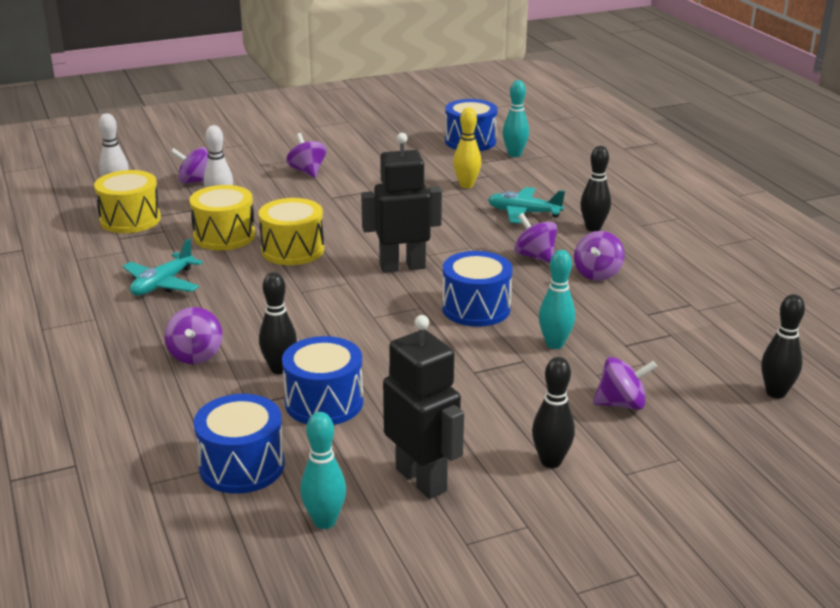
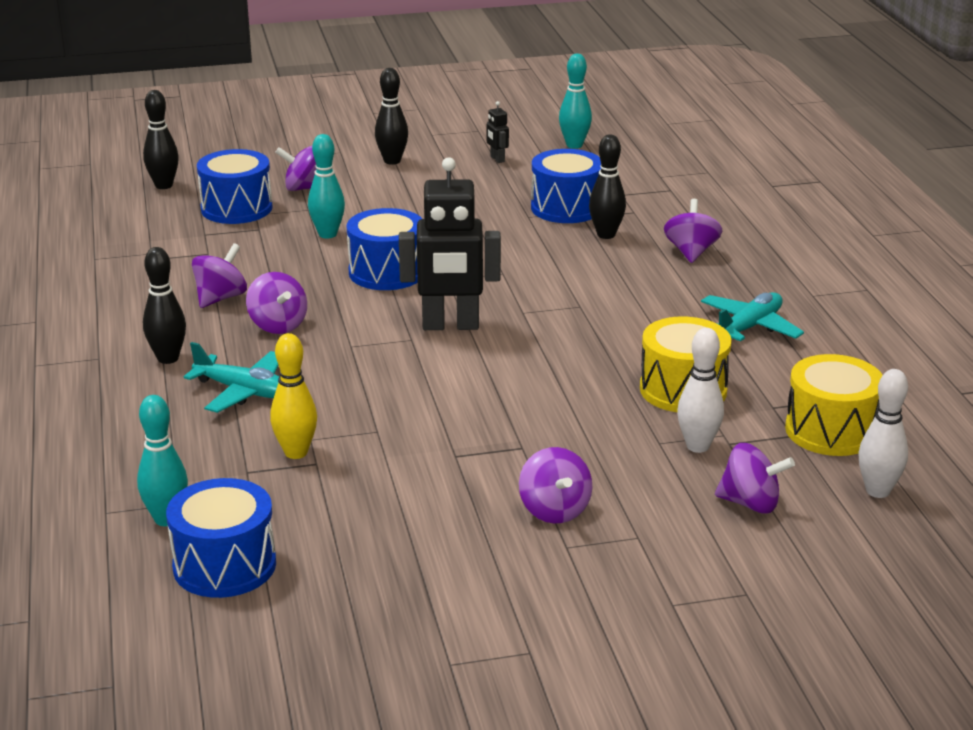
camera: 170 degrees left, 0 degrees up
(242, 466) = (636, 175): blue drum -> blue drum (236, 208)
(292, 250) = (587, 360): yellow drum -> none
(421, 479) = (497, 159): black robot -> black robot, size x0.41

